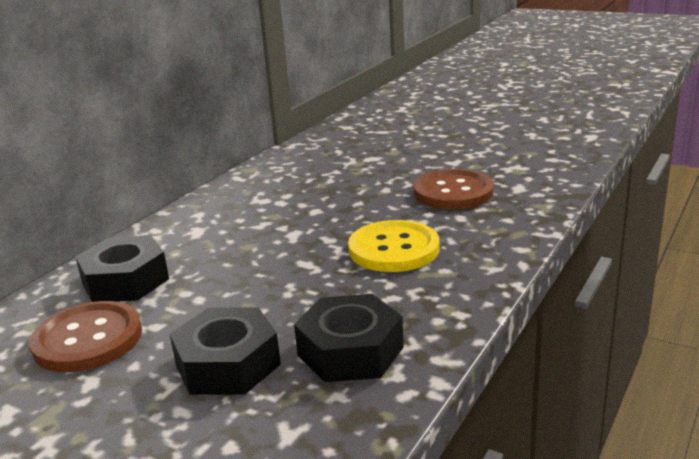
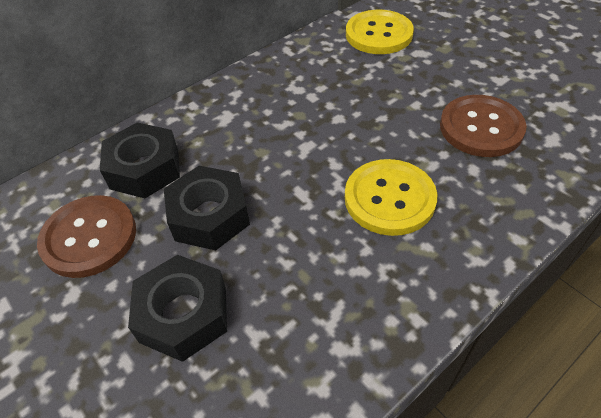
camera: 20 degrees right, 25 degrees up
(325, 153) = (379, 34): none -> yellow button
(350, 351) = (293, 337): black nut -> black nut (209, 216)

